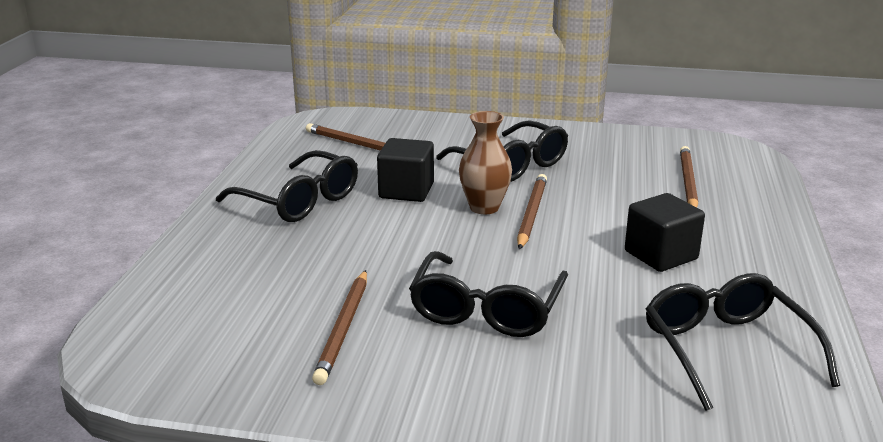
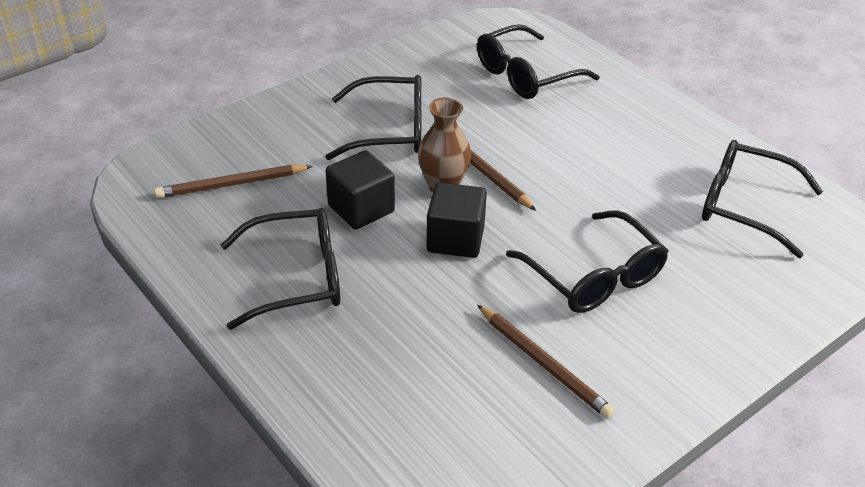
camera: 50 degrees left, 15 degrees up
(661, 255) = (610, 155): black cube -> black cube (455, 239)
(687, 182) = (526, 75): brown pencil -> black glasses

